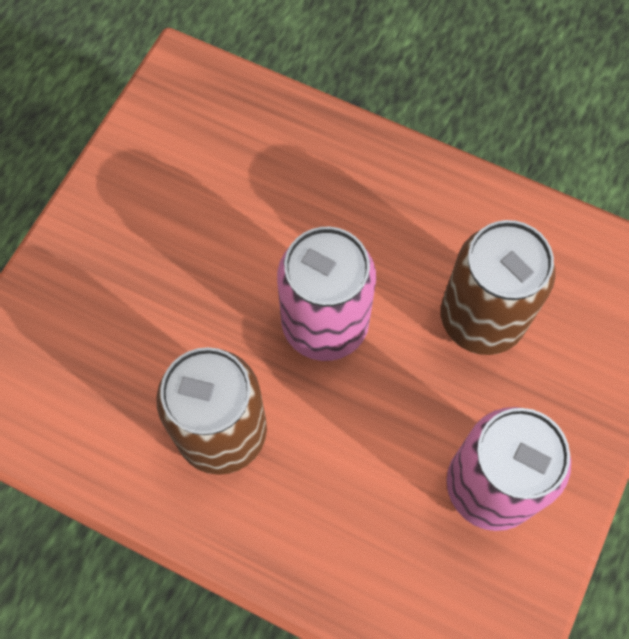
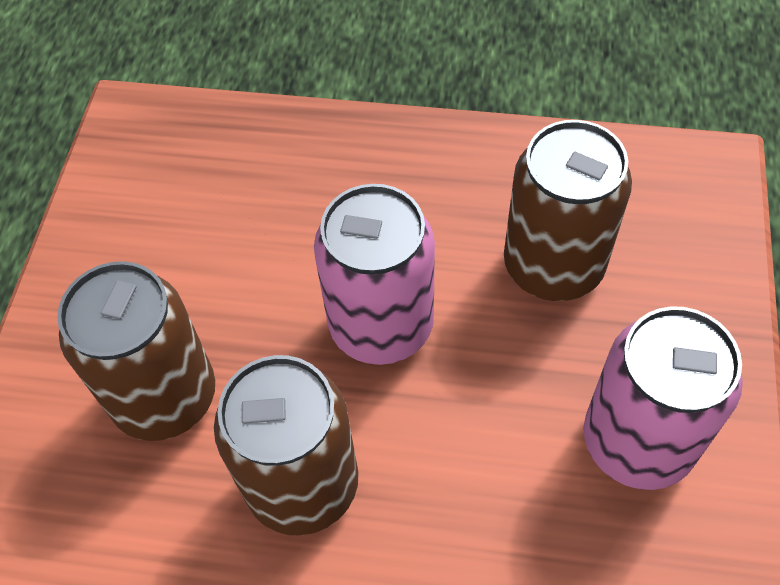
camera: 15 degrees left, 10 degrees down
(140, 328) = (165, 397): none -> brown can

